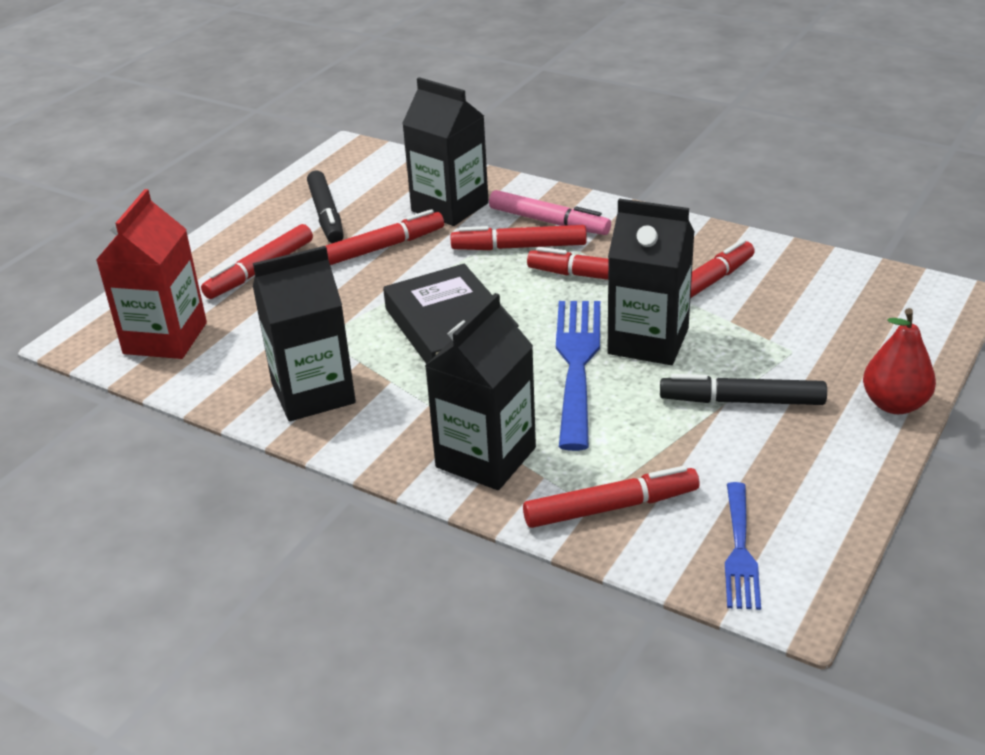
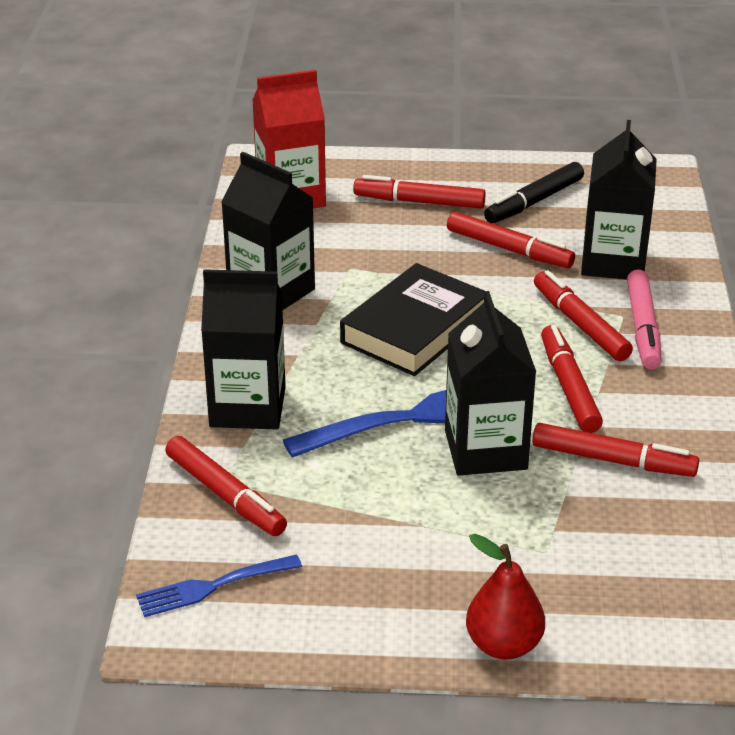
camera: 60 degrees right, 0 degrees up
(742, 401) = (432, 535): black marker -> none

